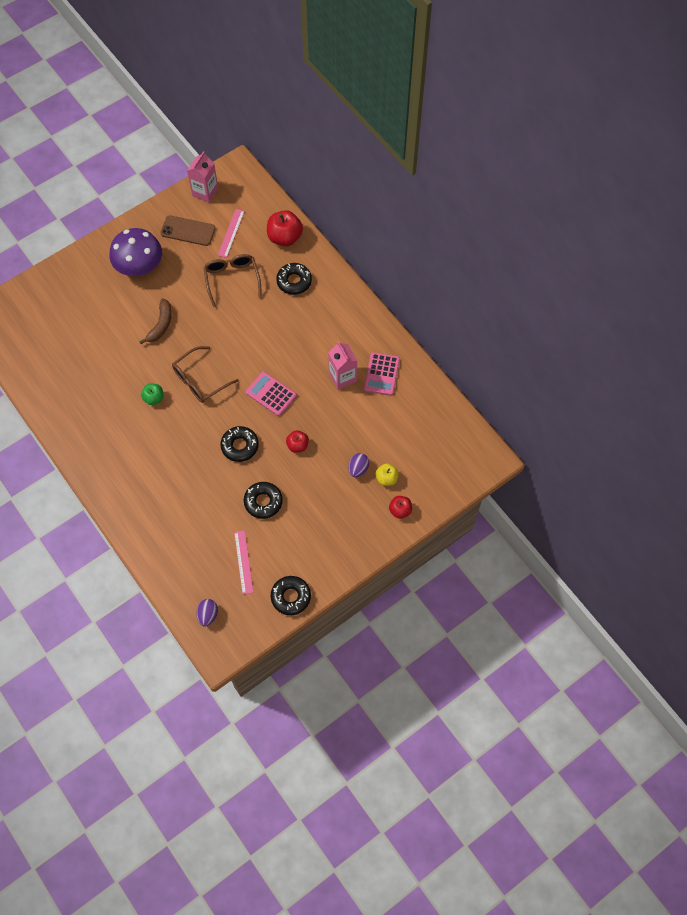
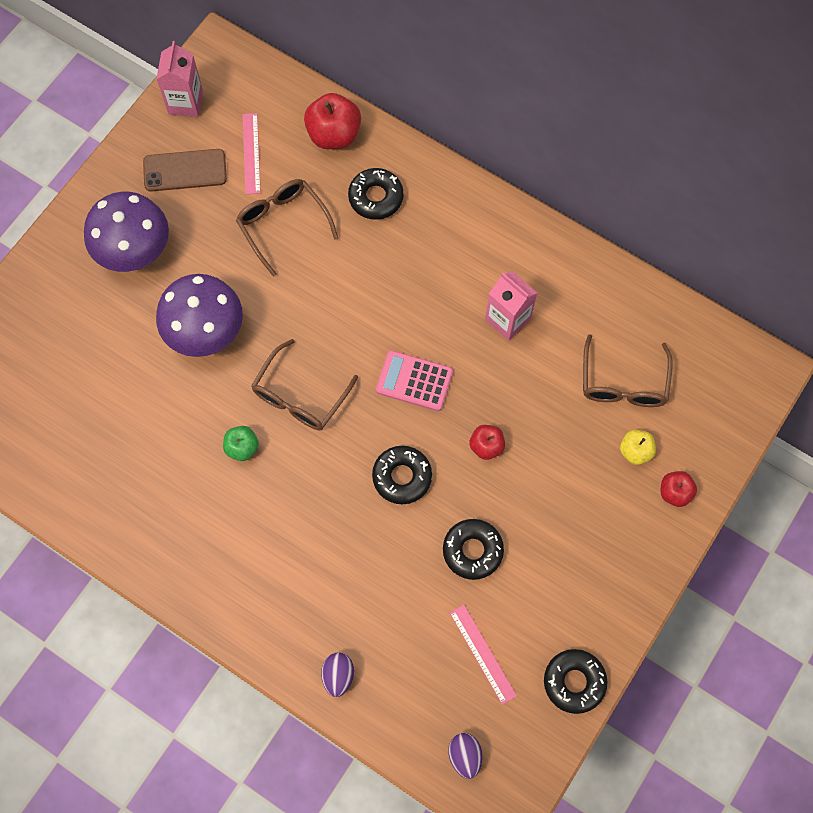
camera: 20 degrees left, 5 degrees up
(161, 325) = (205, 330): brown banana -> purple mushroom
(358, 469) = (588, 451): purple egg -> purple egg (338, 676)
(381, 374) = (562, 296): pink calculator -> none
(397, 437) = (623, 383): none -> brown glasses

